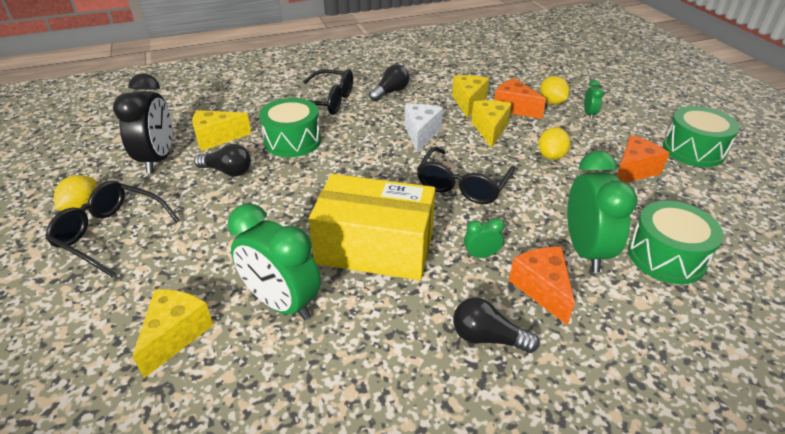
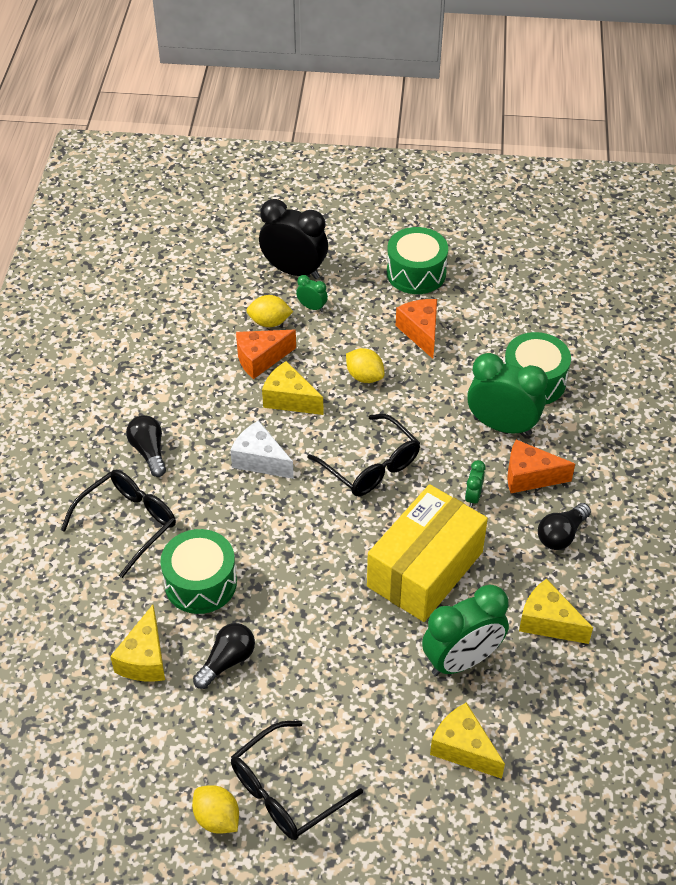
camera: 65 degrees left, 10 degrees up
(158, 159) = (157, 729): black clock -> black clock (294, 271)
(468, 102) = (223, 391): yellow cheese -> yellow cheese (548, 622)

